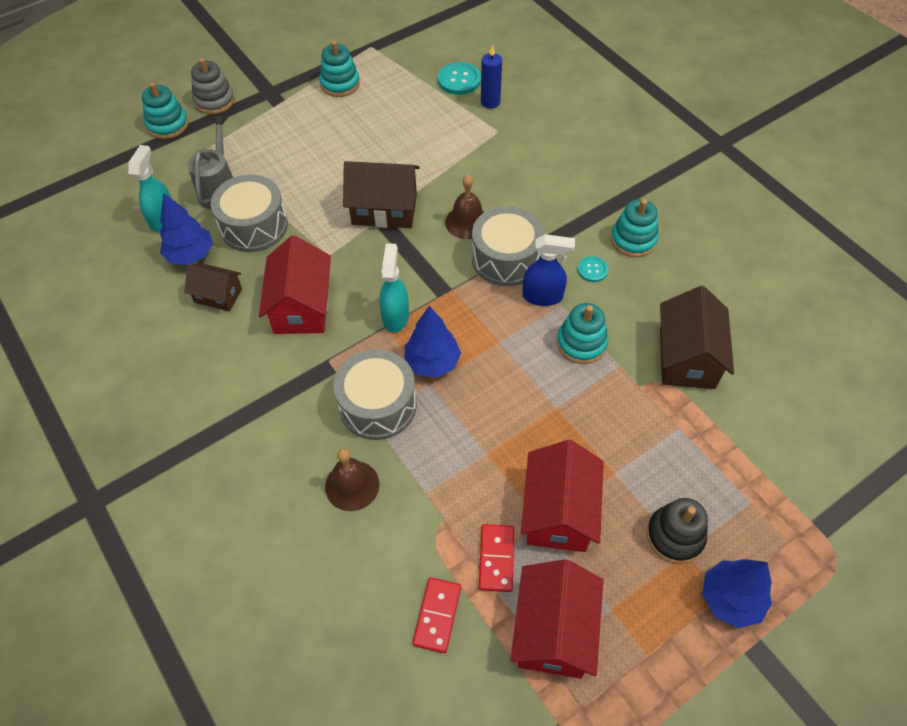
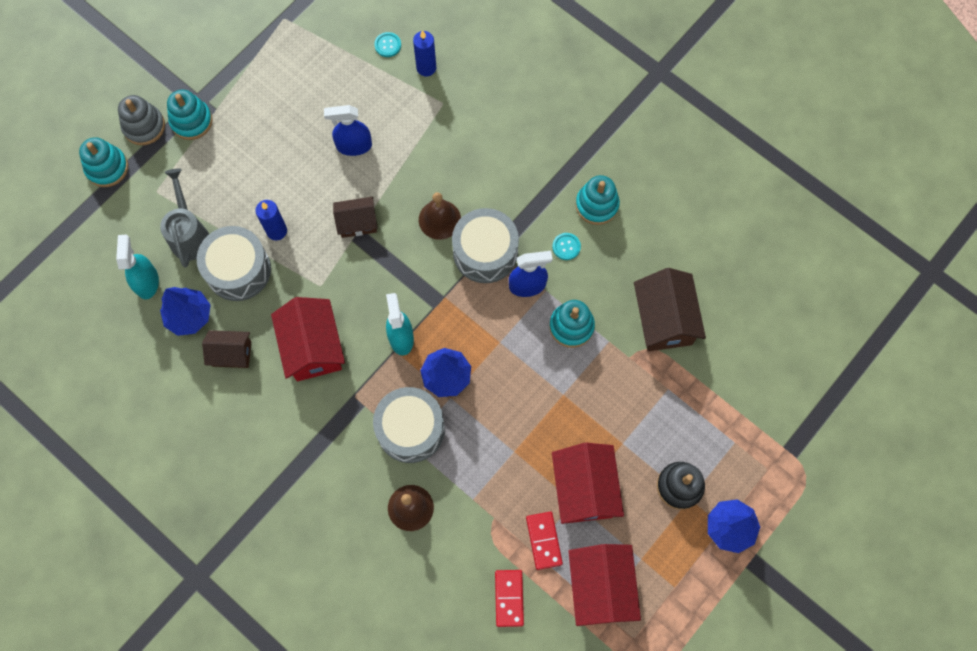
camera: 15 degrees left, 15 degrees up
(303, 201) = (276, 231): none -> blue candle
(340, 84) = (267, 76): turquoise stacking toy -> turquoise stacking toy (191, 121)
(384, 209) = (357, 223): brown house -> brown house, size x0.61
(402, 148) = (353, 146): none -> blue spray bottle
(459, 80) = (388, 45): turquoise button -> turquoise button, size x0.59

